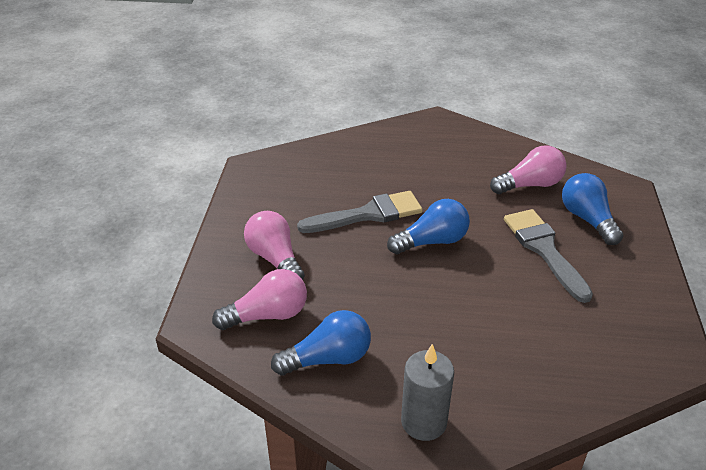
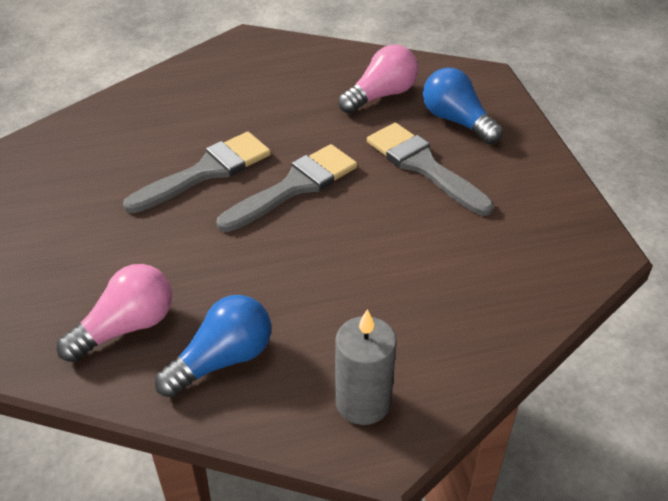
camera: 20 degrees left, 5 degrees up
(275, 259) = (110, 254): pink light bulb -> none
(432, 241) = (295, 186): blue light bulb -> grey brush

